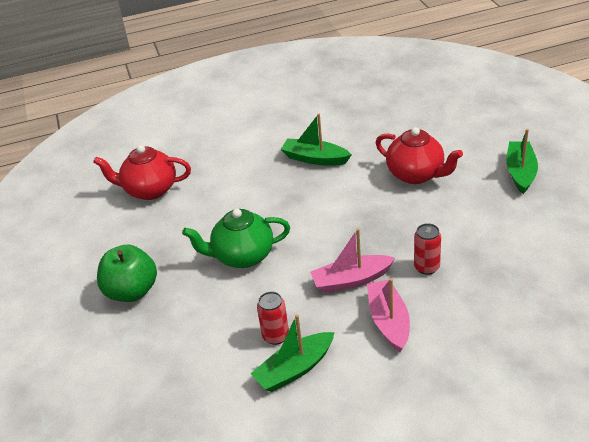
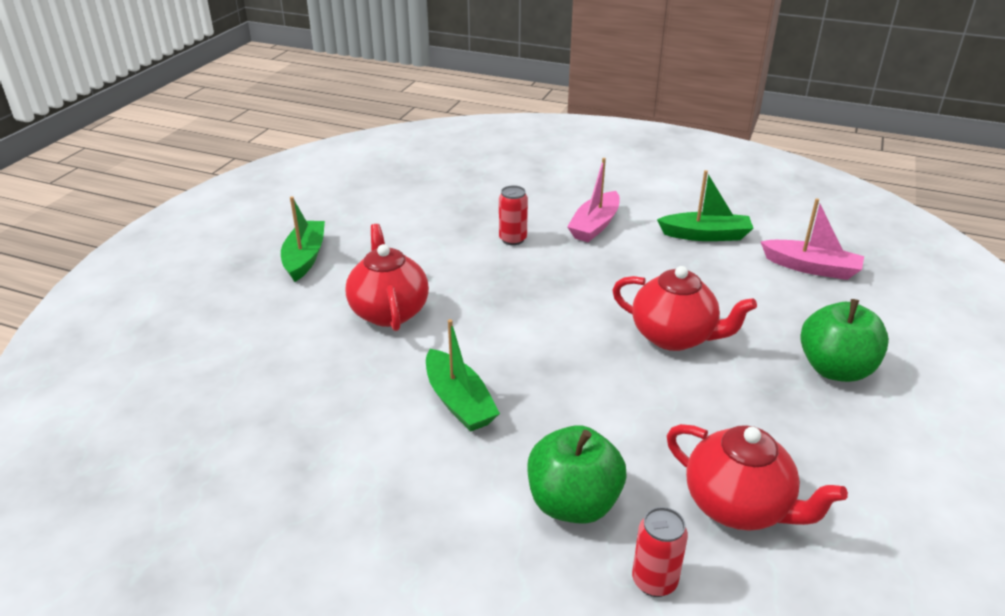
camera: 145 degrees left, 5 degrees down
(220, 154) = (573, 503): none -> green apple
(242, 256) = (674, 337): green teapot -> red teapot
(275, 336) = (702, 260): red can -> red can (654, 581)
(351, 280) = (588, 263): pink boat -> pink boat (811, 268)
(520, 172) = (305, 258): green boat -> green boat turned 135 degrees clockwise

